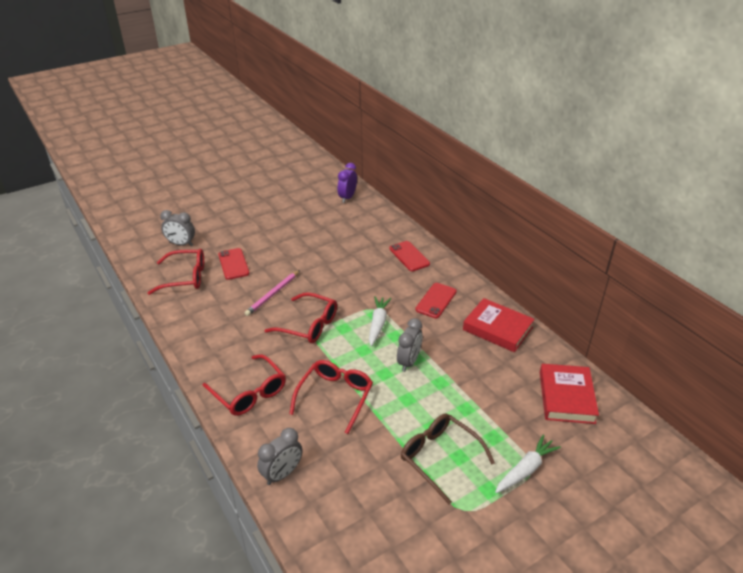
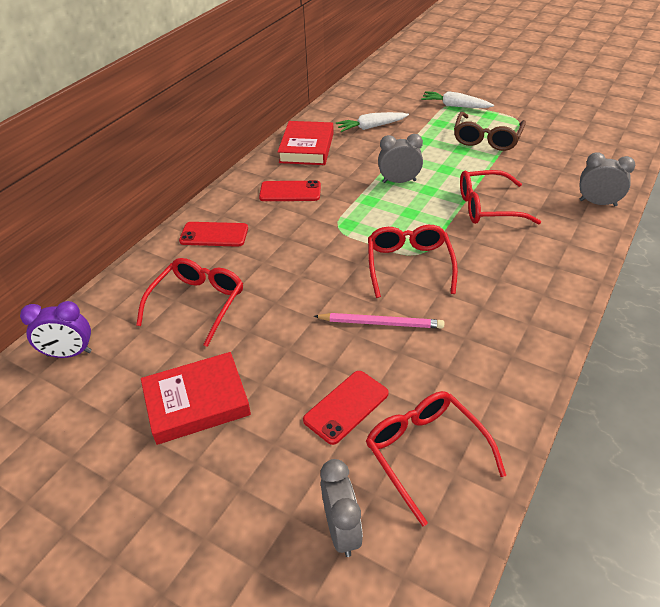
camera: 115 degrees left, 5 degrees up
(250, 393) = (547, 262): red glasses -> red glasses (198, 303)
(378, 324) = (361, 216): white carrot -> white carrot (371, 127)
(409, 256) = (214, 235): red phone -> red phone turned 60 degrees clockwise
(566, 397) = (365, 104): red book -> red book (197, 402)

